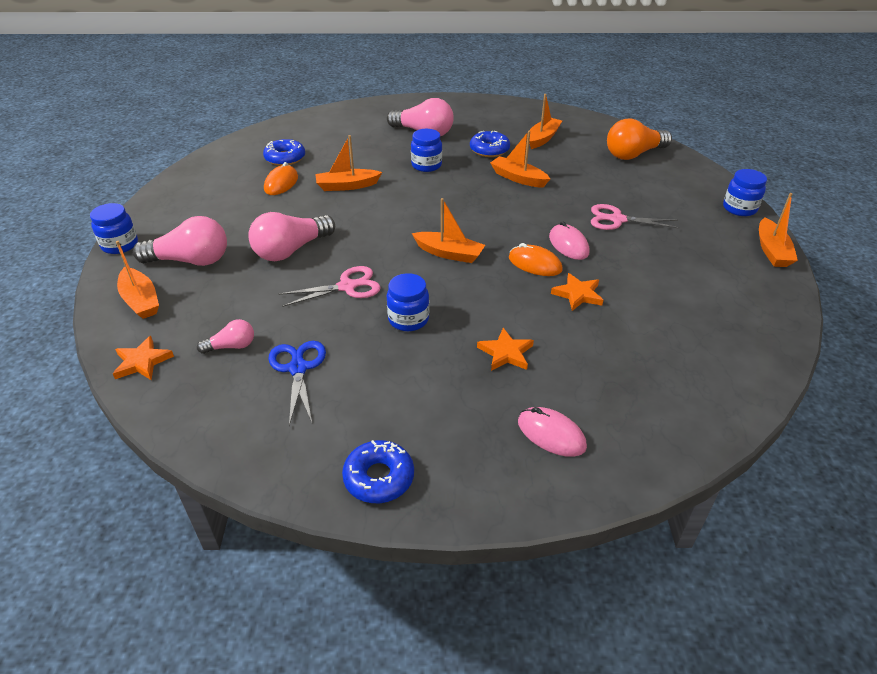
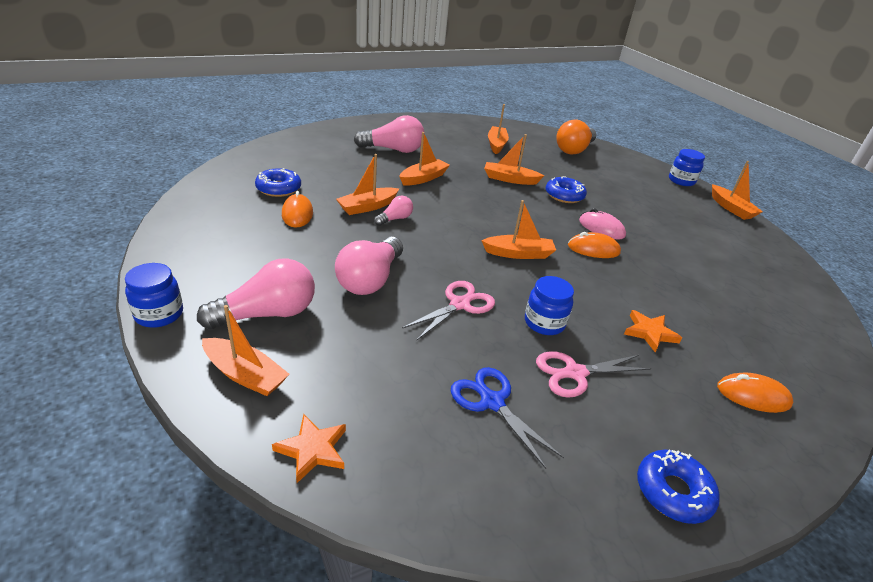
camera: 30 degrees left, 5 degrees down
(231, 346) = (401, 399): pink light bulb -> pink light bulb (395, 219)
(426, 165) = (423, 178): blue jar -> orange boat
(489, 150) = (463, 158): blue donut -> blue donut (564, 195)
(551, 434) = (753, 395): pink mouse -> orange mouse
(578, 294) = (649, 268): orange star -> none
(617, 220) = (614, 202): pink scissors -> pink scissors (575, 373)

